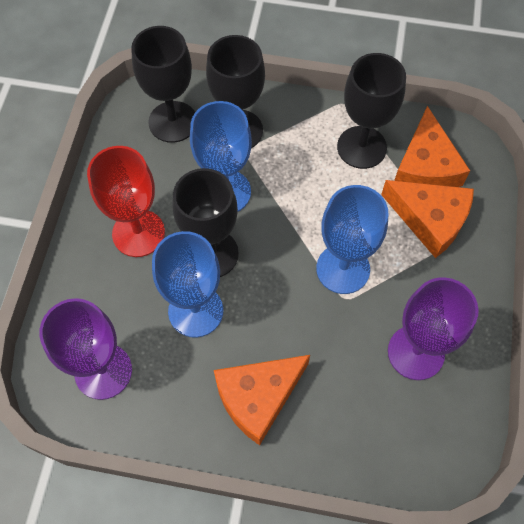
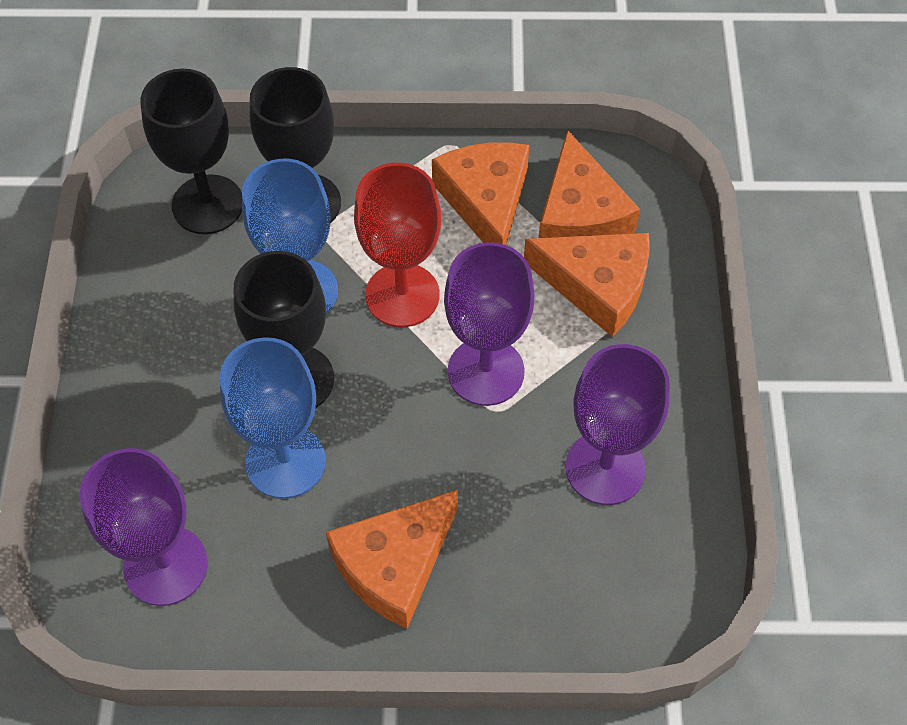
camera: 10 degrees left, 5 degrees down
(138, 233) = (184, 367): red goblet -> red goblet (402, 295)
(343, 269) = (486, 371): blue goblet -> purple goblet
(361, 147) = (485, 201): black goblet -> orange cheese

